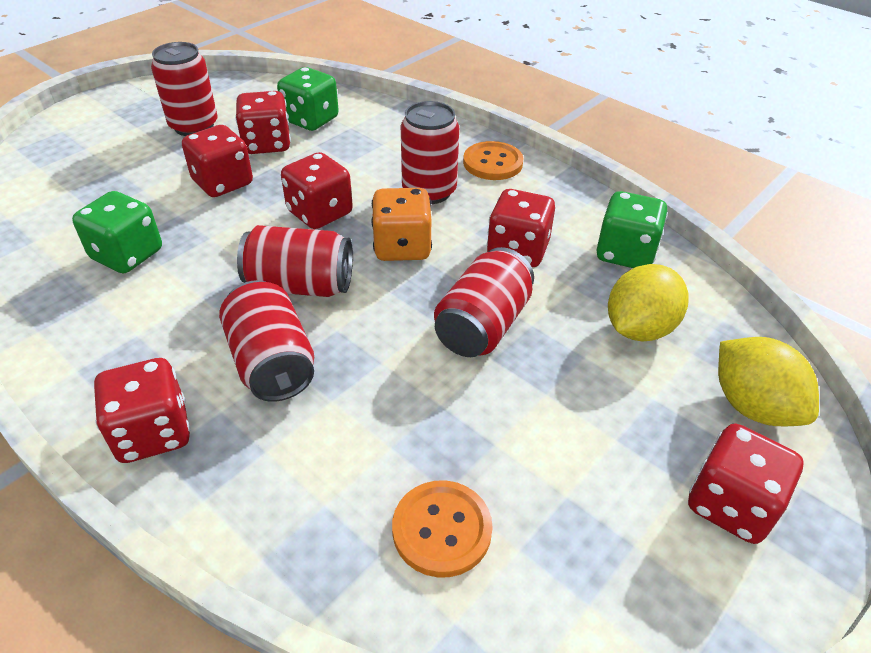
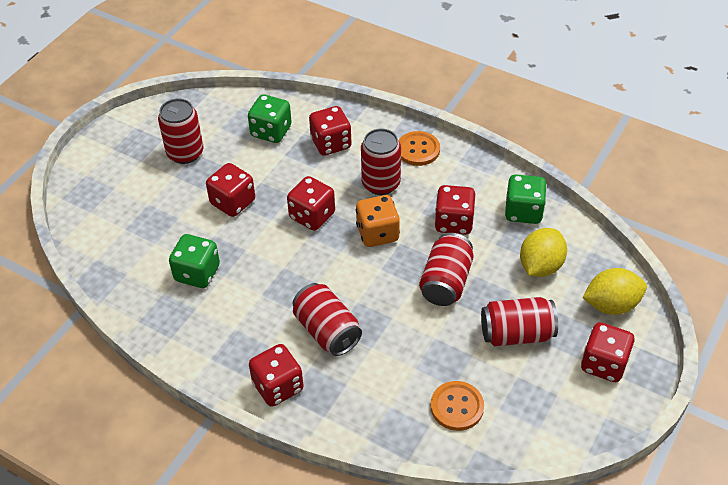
camera: 10 degrees left, 5 degrees up
(267, 144) = (248, 161): red dice -> red dice (331, 143)
(300, 285) = (322, 275): red can -> red can (516, 334)
(752, 406) = (611, 305): yellow lemon -> yellow lemon turned 60 degrees counterclockwise

